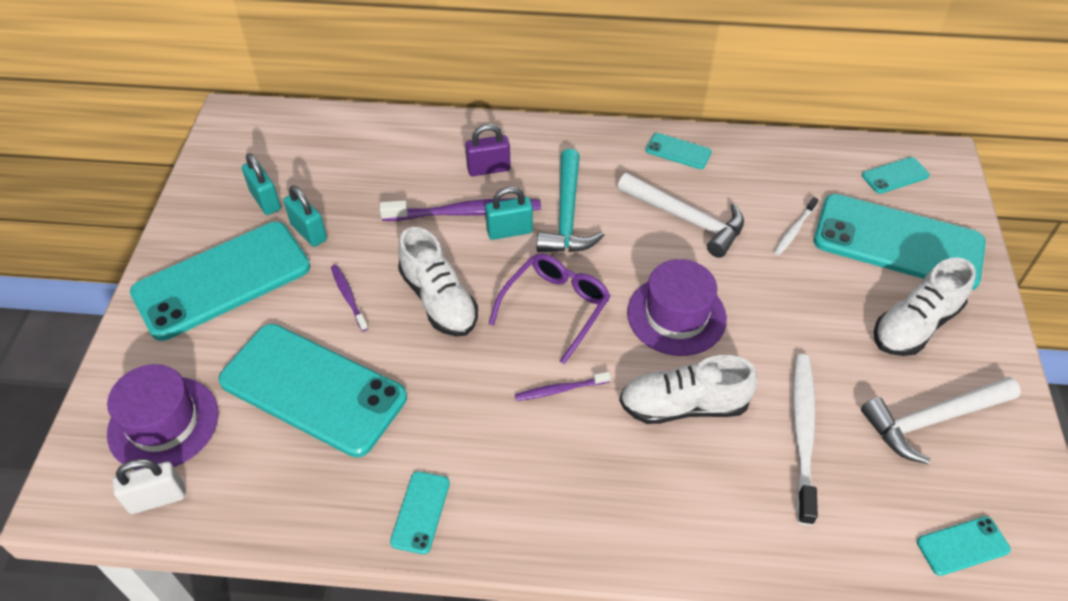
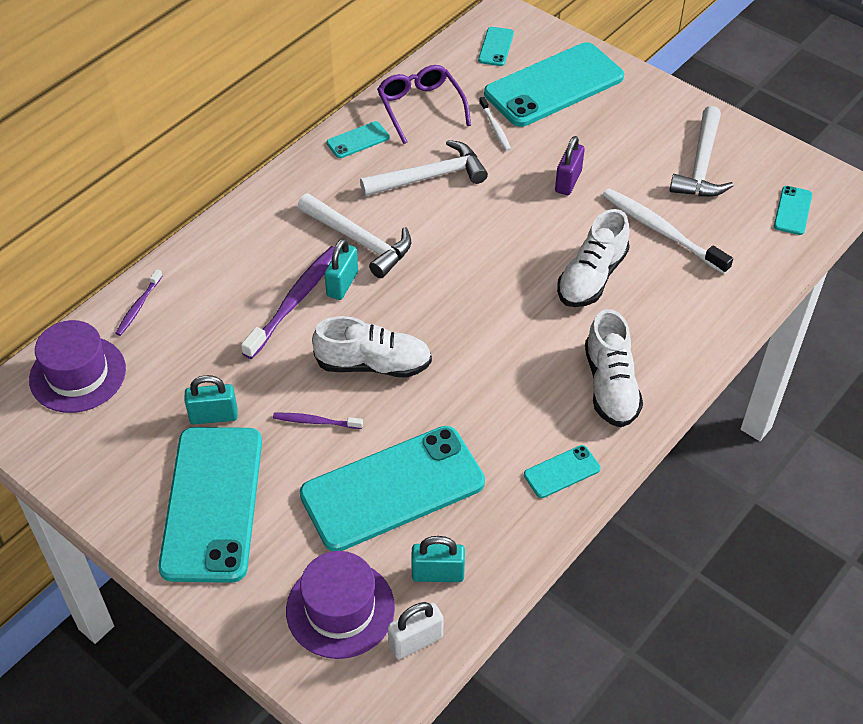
camera: 55 degrees left, 0 degrees up
(157, 498) = (416, 641): white padlock -> white padlock turned 45 degrees clockwise
(265, 200) = (142, 431): turquoise padlock -> turquoise padlock (438, 574)
(420, 512) = (562, 472): turquoise phone -> turquoise phone turned 75 degrees counterclockwise
(488, 169) = (260, 261): purple padlock -> purple padlock (568, 181)
(556, 307) = (445, 297): purple glasses -> purple glasses (420, 107)
(559, 390) = (522, 336): purple toothbrush -> purple toothbrush (138, 307)
(567, 215) = (359, 240): turquoise hammer -> white hammer
(676, 315) = (513, 235): purple hat -> purple hat (77, 374)
(915, 325) = (626, 124): white shoe -> white shoe (610, 386)

